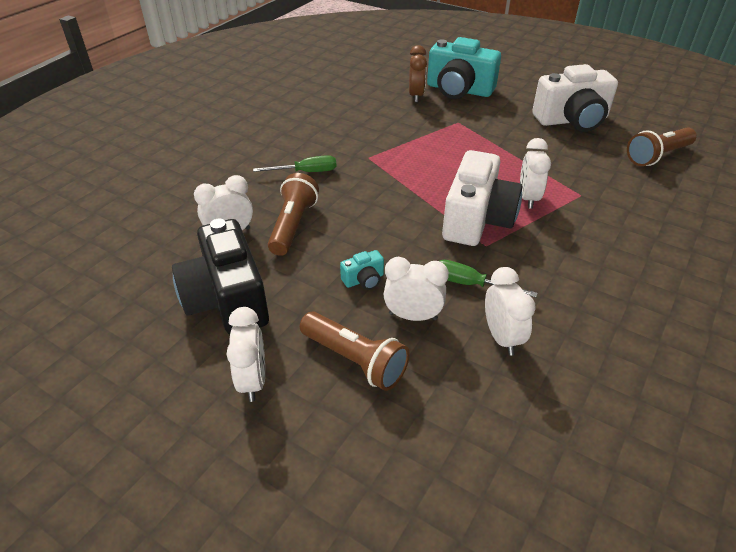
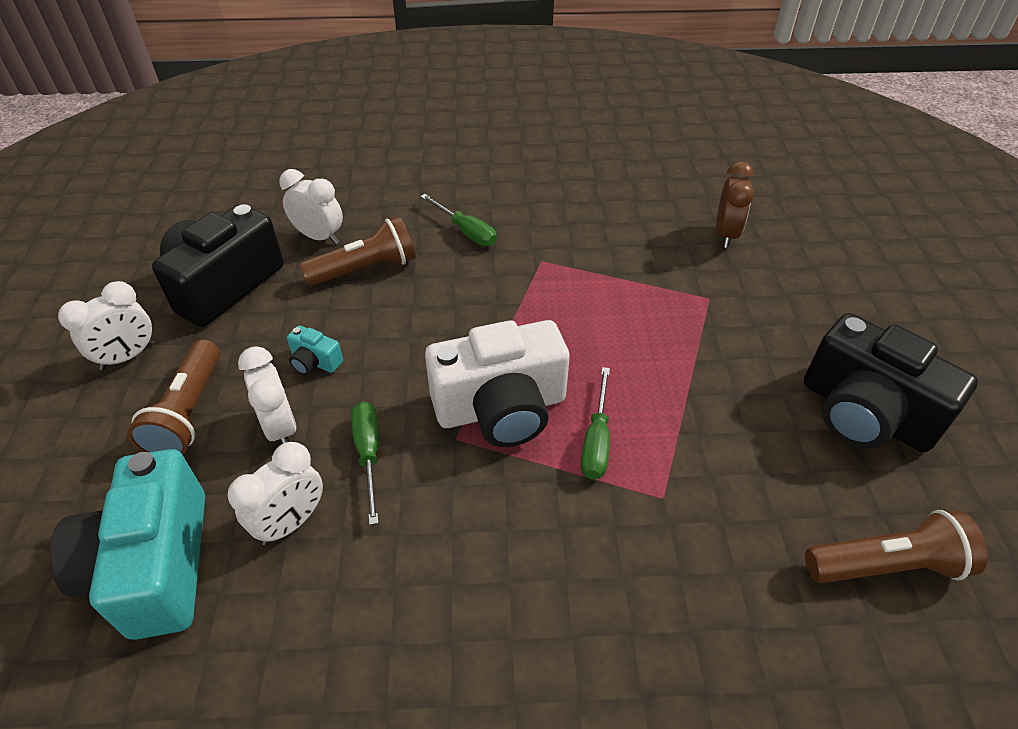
camera: 55 degrees right, 5 degrees up
(416, 96) = (725, 234): brown clock -> brown clock turned 45 degrees counterclockwise
(459, 90) = (793, 264): turquoise camera -> turquoise camera (154, 565)
(528, 198) = (596, 440): white clock -> green screwdriver
(572, 120) = (864, 413): white camera -> black camera
(657, 156) = (886, 565): brown flashlight -> brown flashlight turned 150 degrees clockwise

